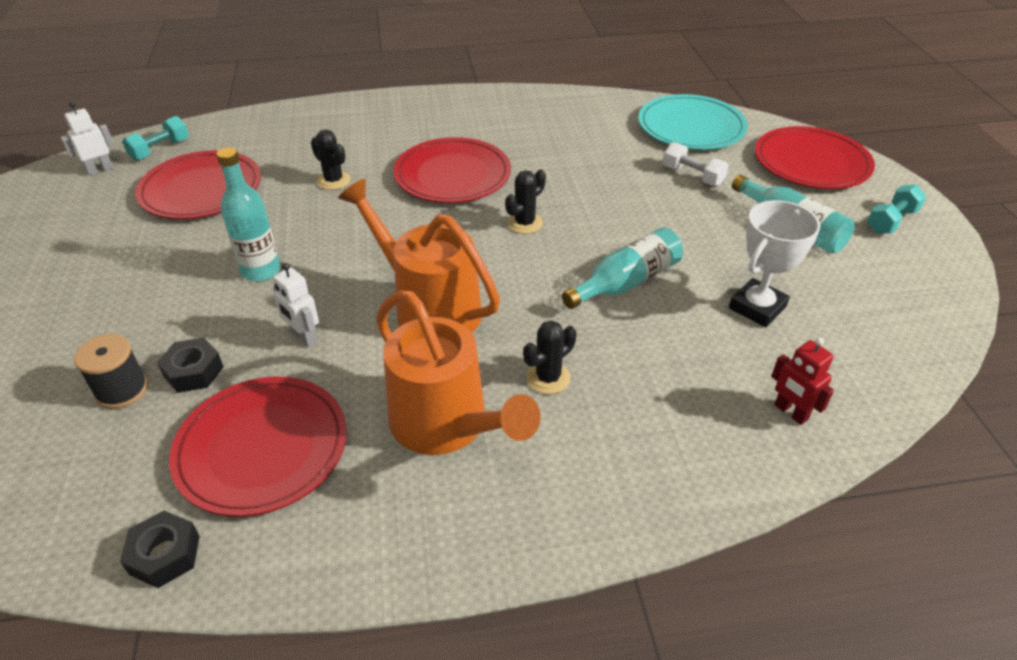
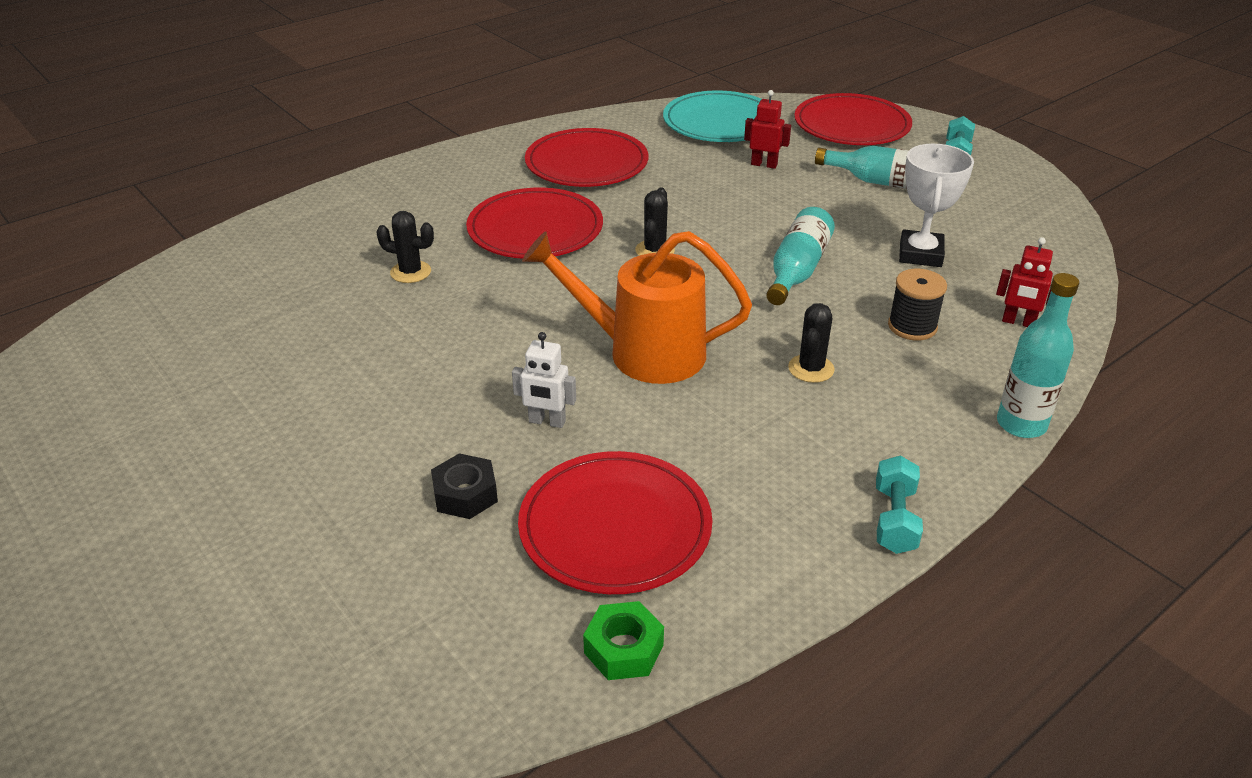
camera: 30 degrees left, 5 degrees down
(100, 169) = (94, 348): white robot -> none
(122, 390) = (405, 541): black spool -> black spool (912, 326)
(160, 150) = (152, 304): turquoise dumbbell -> turquoise dumbbell (894, 519)
(165, 555) = (623, 649): black nut -> green nut
(201, 189) = (259, 328): red plate -> red plate (586, 163)
(261, 271) = (429, 381): turquoise bottle -> turquoise bottle (1021, 424)
(447, 426) = (765, 439): orange watering can -> none
(692, 176) = (764, 164): white dumbbell -> red robot

